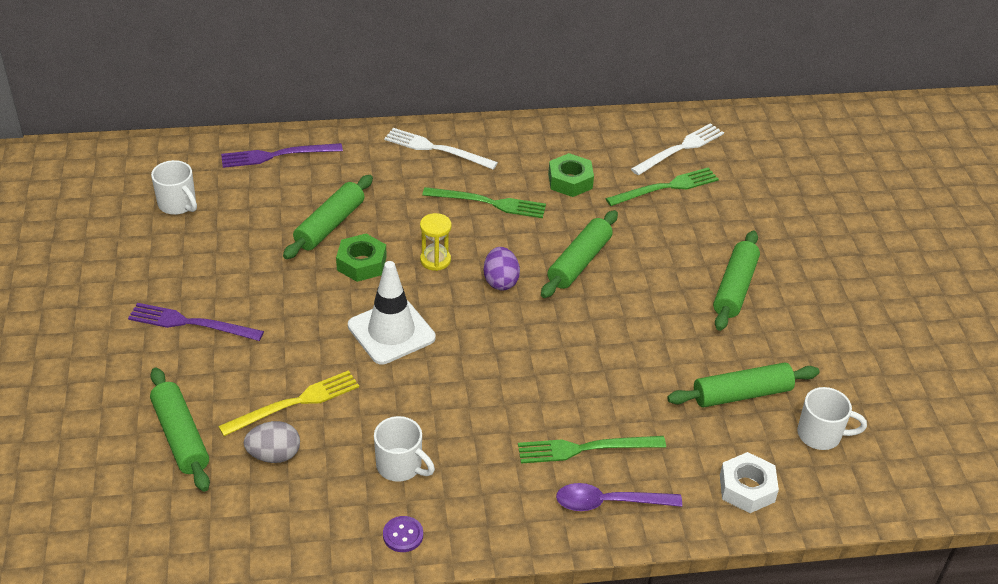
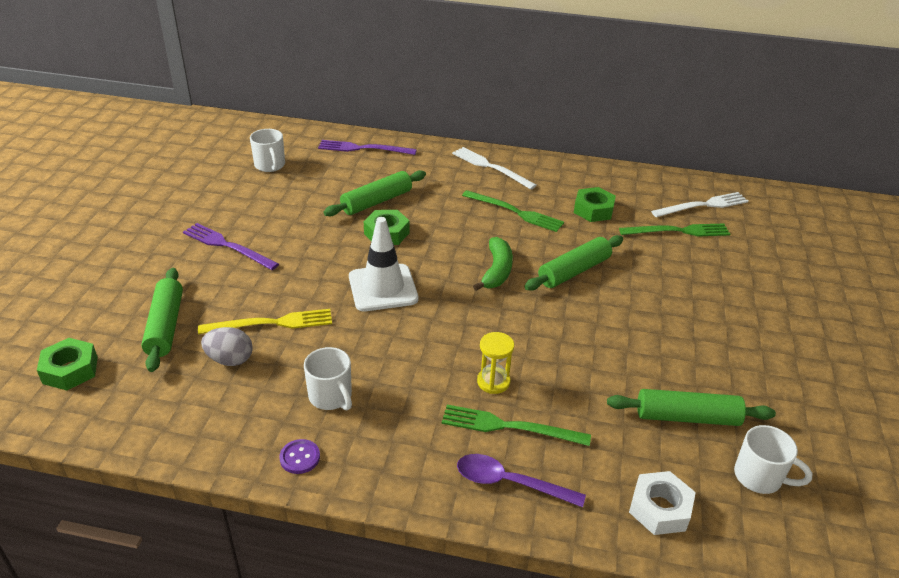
camera: 20 degrees right, 5 degrees down
(108, 513) = (70, 370): none -> green nut
(435, 260) = (449, 243): yellow hourglass -> yellow hourglass (493, 382)
(500, 281) = (496, 271): purple egg -> green banana
(734, 288) = (714, 323): green rolling pin -> none

